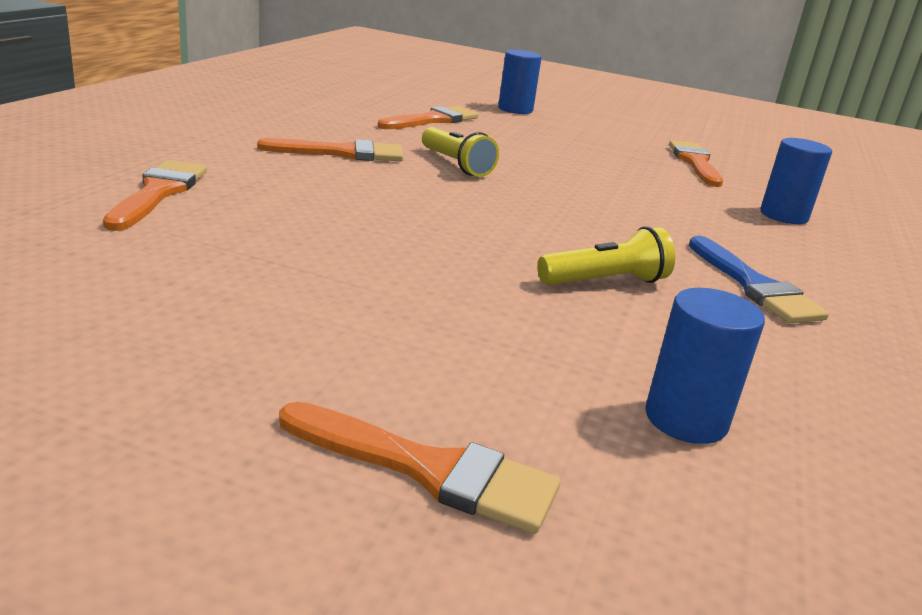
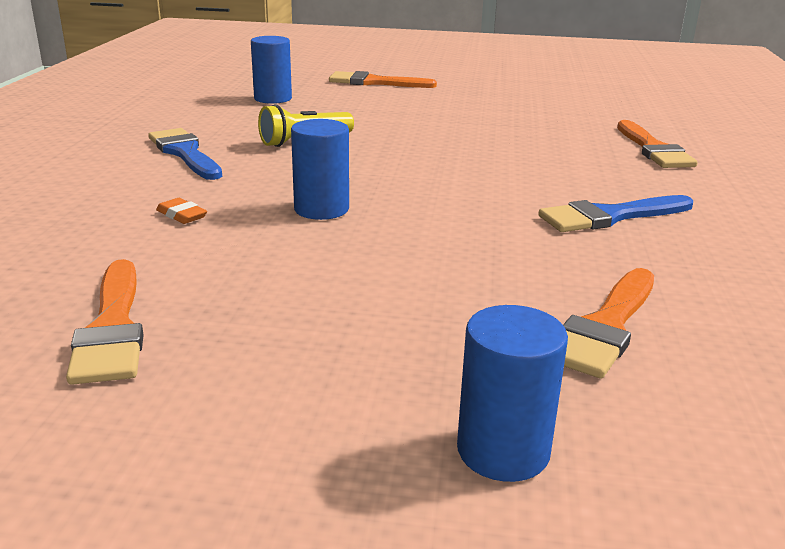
camera: 170 degrees right, 0 degrees up
(342, 153) = (610, 216): orange brush -> blue brush
(456, 165) = (481, 227): yellow flashlight -> none
(701, 213) = (182, 215): none -> orange eraser
(783, 215) = (65, 232): blue cylinder -> blue cylinder (321, 209)

